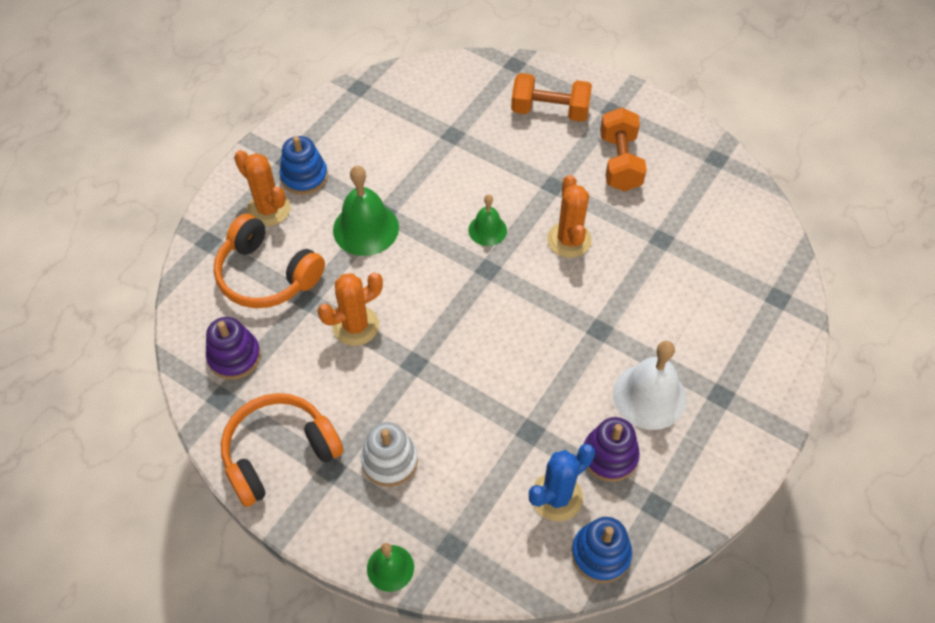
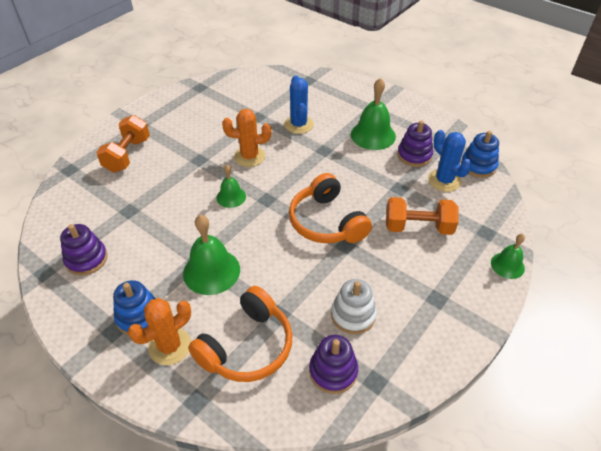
camera: 85 degrees left, 10 degrees down
(279, 453) = (426, 334): orange headphones -> orange headphones (327, 222)
(355, 326) = (309, 280): orange cactus -> none
(377, 116) = (86, 259): none -> purple stacking toy
(389, 460) = (426, 263): white stacking toy -> white stacking toy (353, 315)
(620, 162) = (189, 127): orange dumbbell -> orange dumbbell (418, 227)
(649, 396) = (373, 135): white bell -> green bell
(653, 293) = (298, 124): none -> blue cactus

